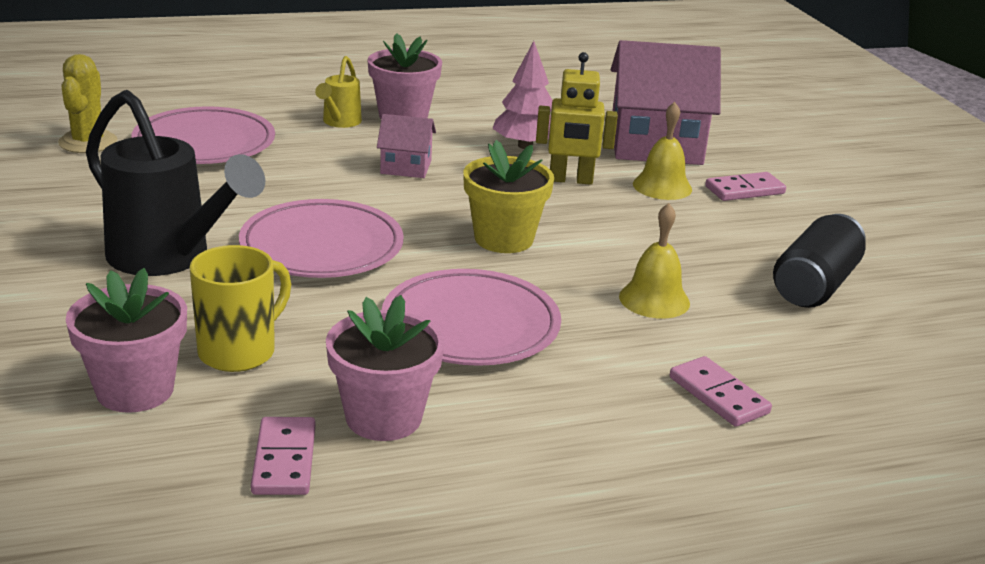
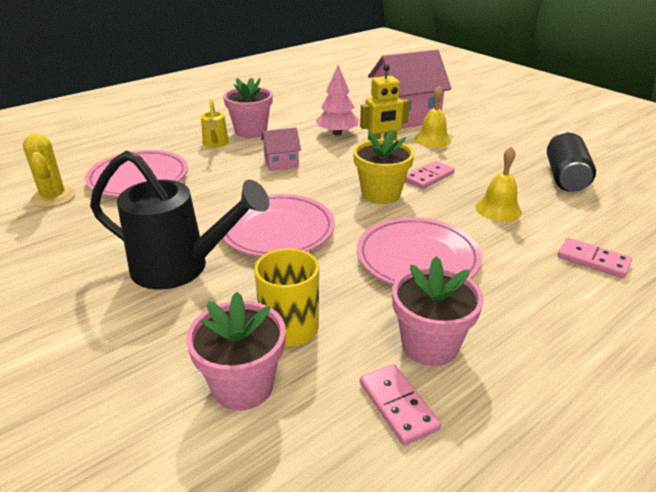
camera: 20 degrees left, 5 degrees up
(744, 190) = (475, 131): pink domino -> pink domino (429, 177)

